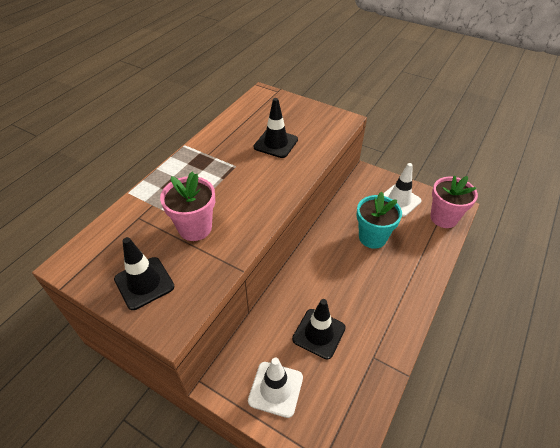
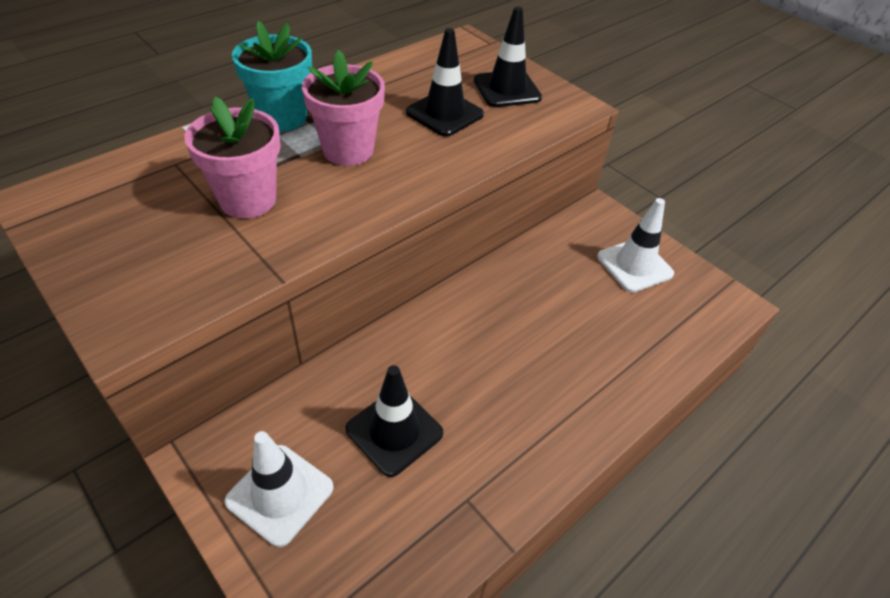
camera: 15 degrees right, 0 degrees up
(144, 283) = (125, 255): black traffic cone -> black traffic cone (507, 89)
(372, 237) = (560, 310): turquoise flower pot -> turquoise flower pot (282, 117)
(443, 218) = (701, 314): pink flower pot -> pink flower pot (348, 150)

